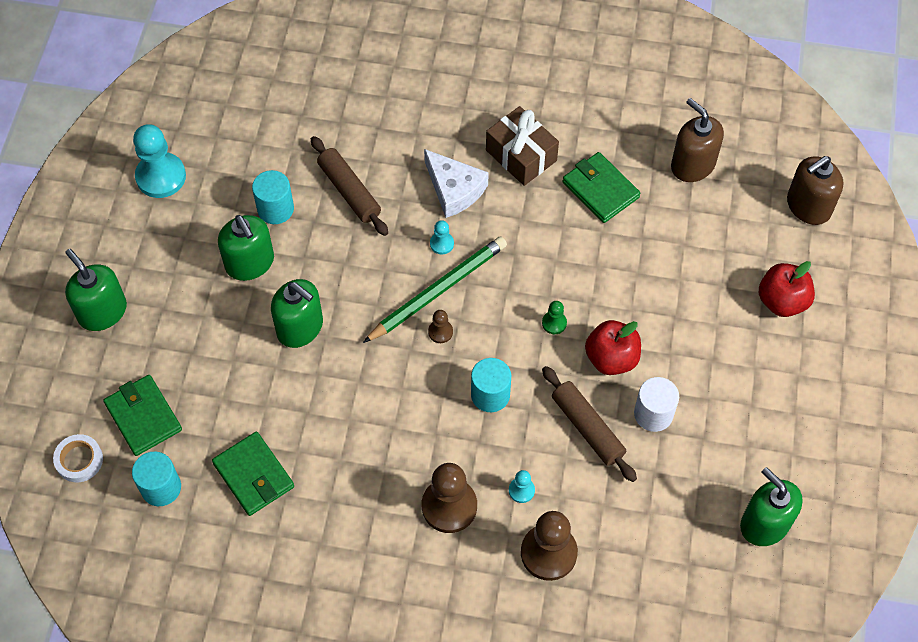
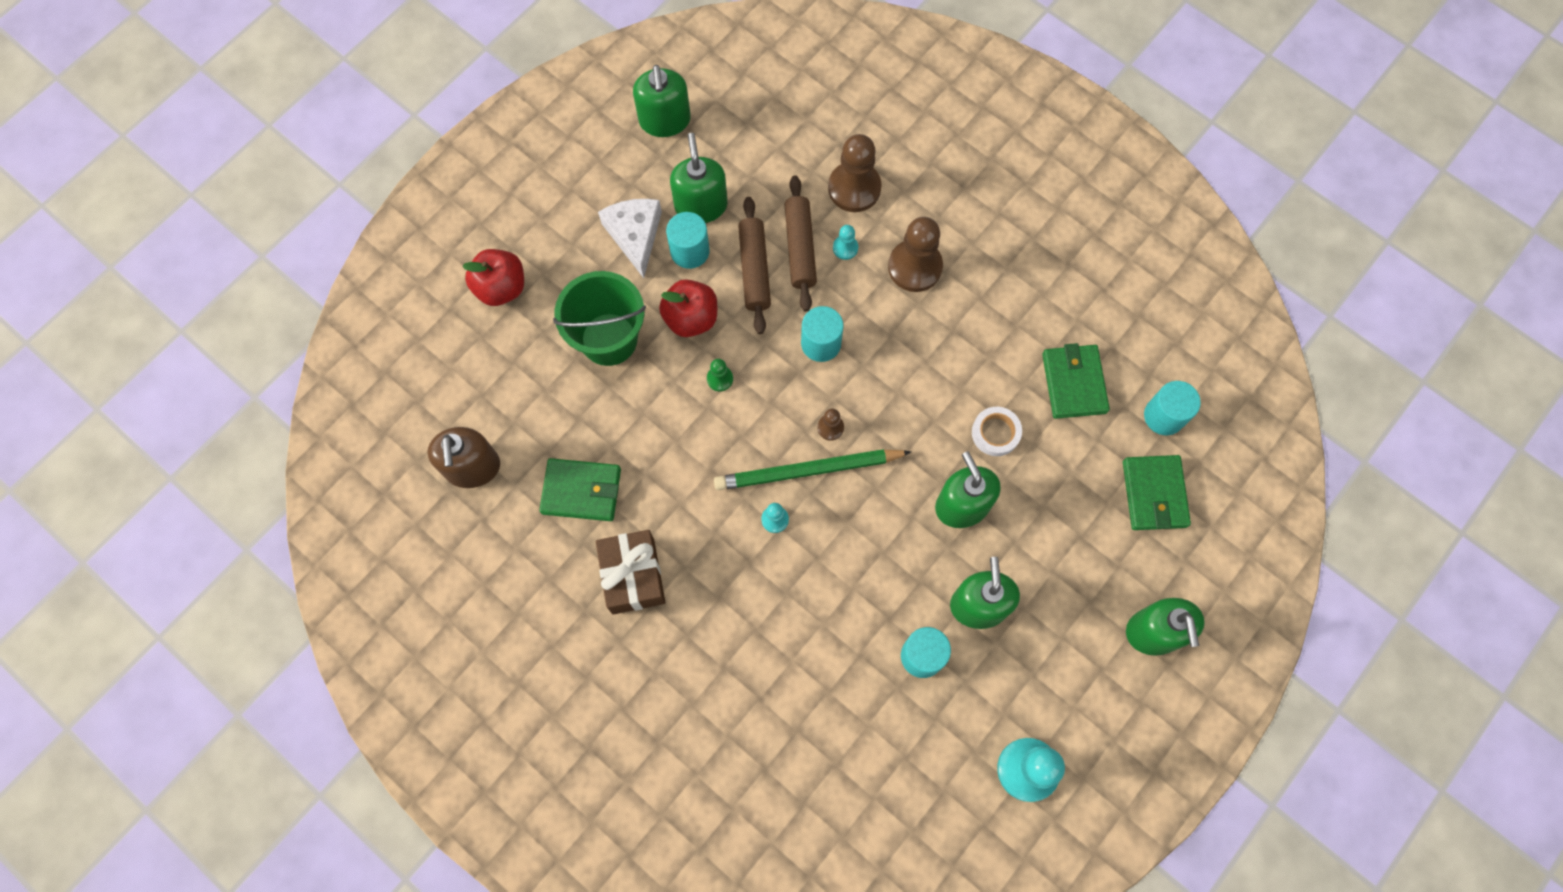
camera: 150 degrees left, 10 degrees up
(79, 460) = (1231, 483): white tape -> white tape (995, 433)
(349, 191) = (834, 634): brown rolling pin -> brown rolling pin (800, 248)
(454, 189) = (726, 574): white cheese -> white cheese (635, 235)
(600, 190) = (581, 491): green wallet -> green wallet turned 75 degrees counterclockwise
(653, 414) = (690, 251): white cylinder -> turquoise cylinder
(665, 307) = (609, 339): none -> green bucket
(673, 460) = (701, 205): none -> green soap dispenser
(808, 206) = (401, 363): brown soap dispenser -> none

